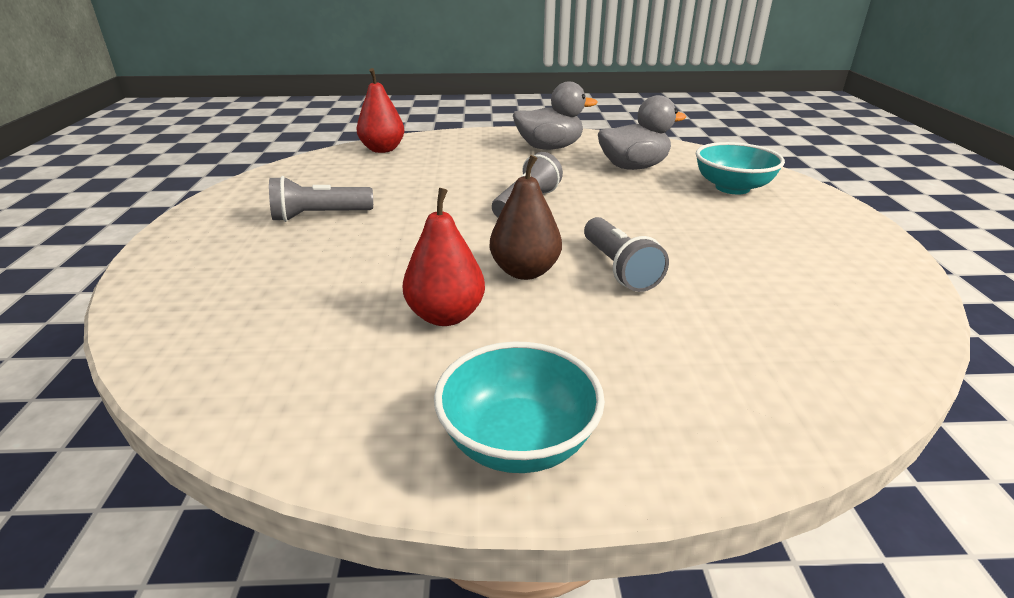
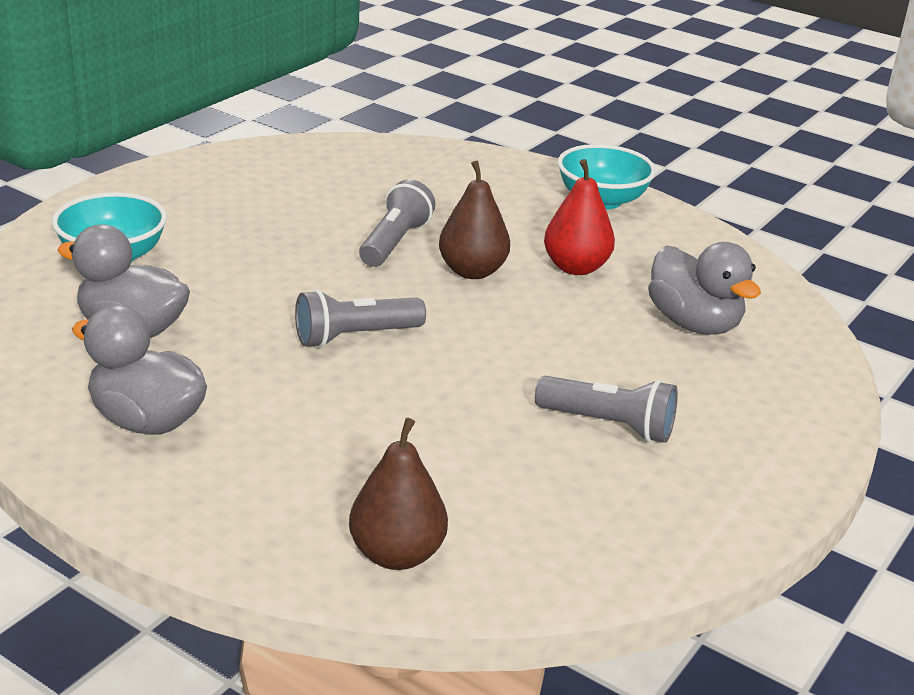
camera: 145 degrees left, 0 degrees up
(289, 306) = (694, 324): none -> grey duck
(382, 149) = (397, 554): red pear -> brown pear

